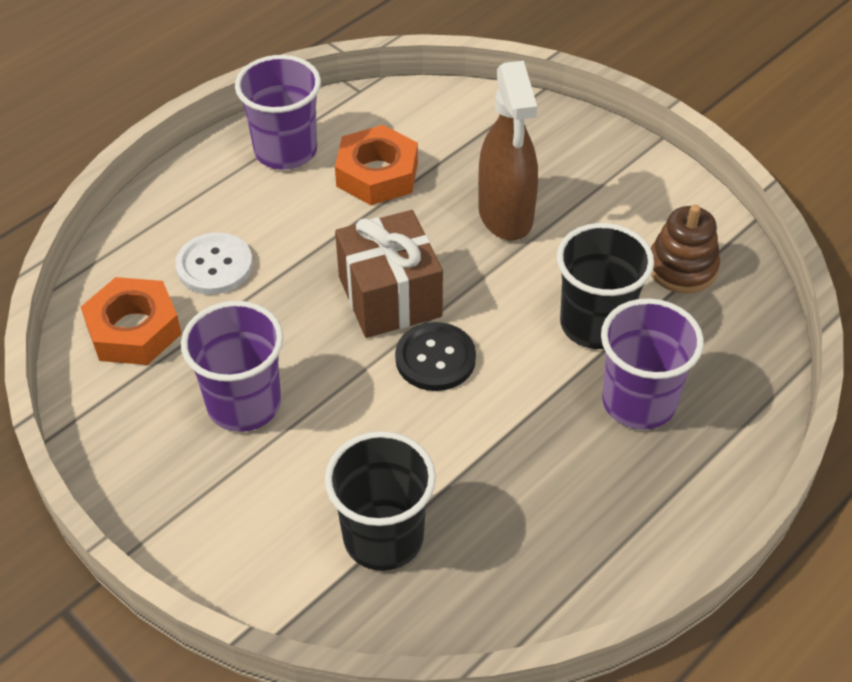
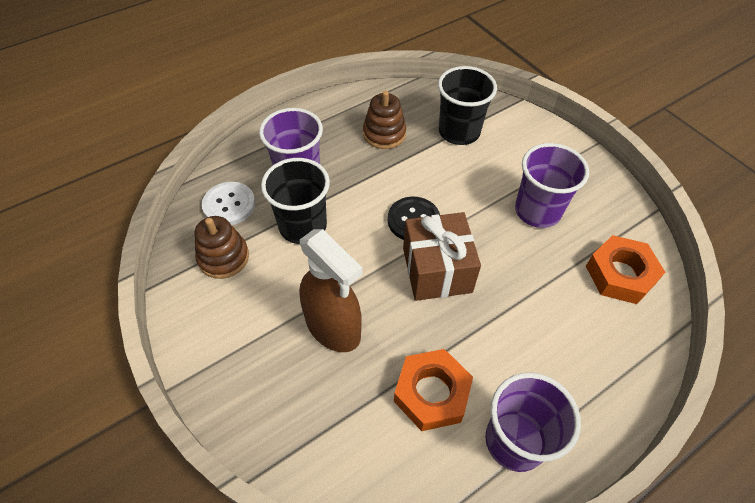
camera: 170 degrees left, 5 degrees up
(214, 266) = (568, 319): white button -> white button (229, 205)
(506, 215) = (333, 328): brown spray bottle -> brown spray bottle turned 135 degrees clockwise
(521, 508) = (384, 134): none -> brown stacking toy

